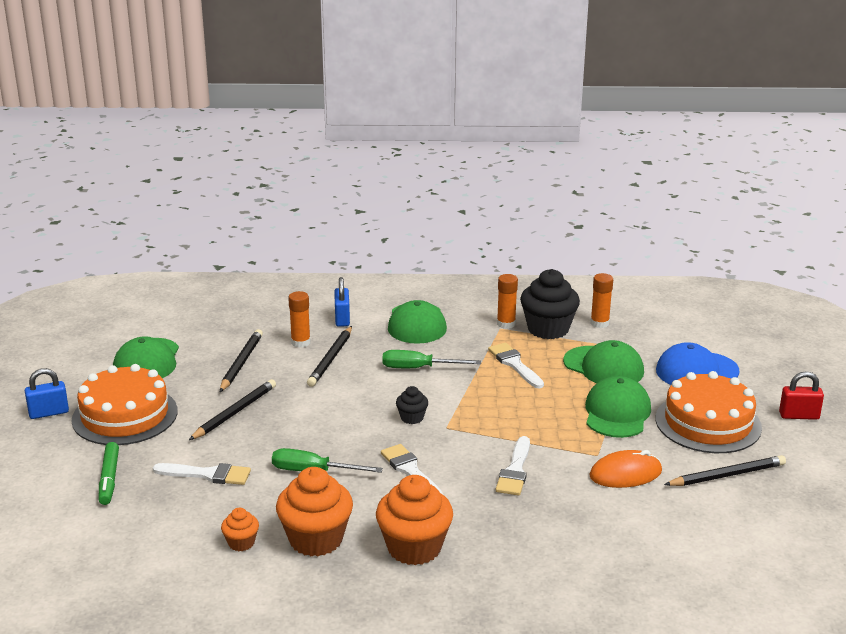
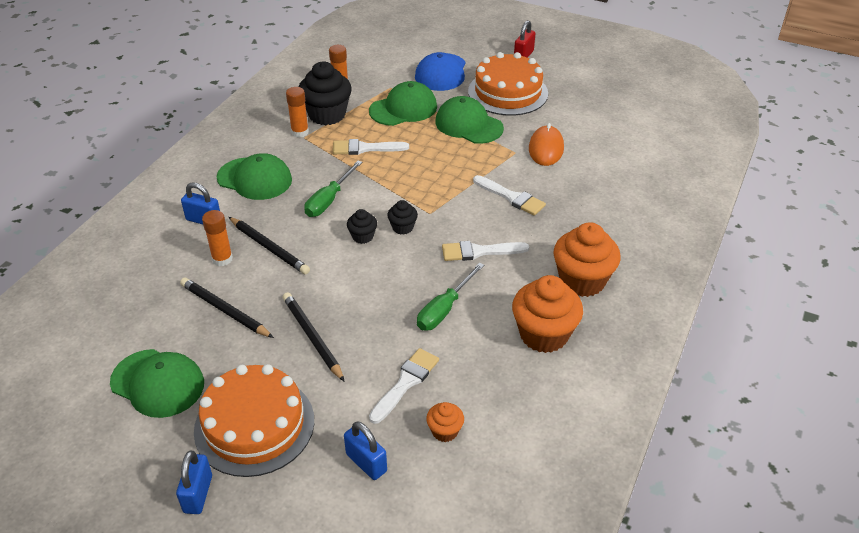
camera: 65 degrees left, 15 degrees up
(109, 479) = (366, 462): green marker -> blue padlock
(241, 543) = (525, 384): orange cupcake -> orange cupcake (445, 431)
(381, 400) = (362, 236): none -> black cupcake
(727, 475) = (572, 108): black pencil -> none

